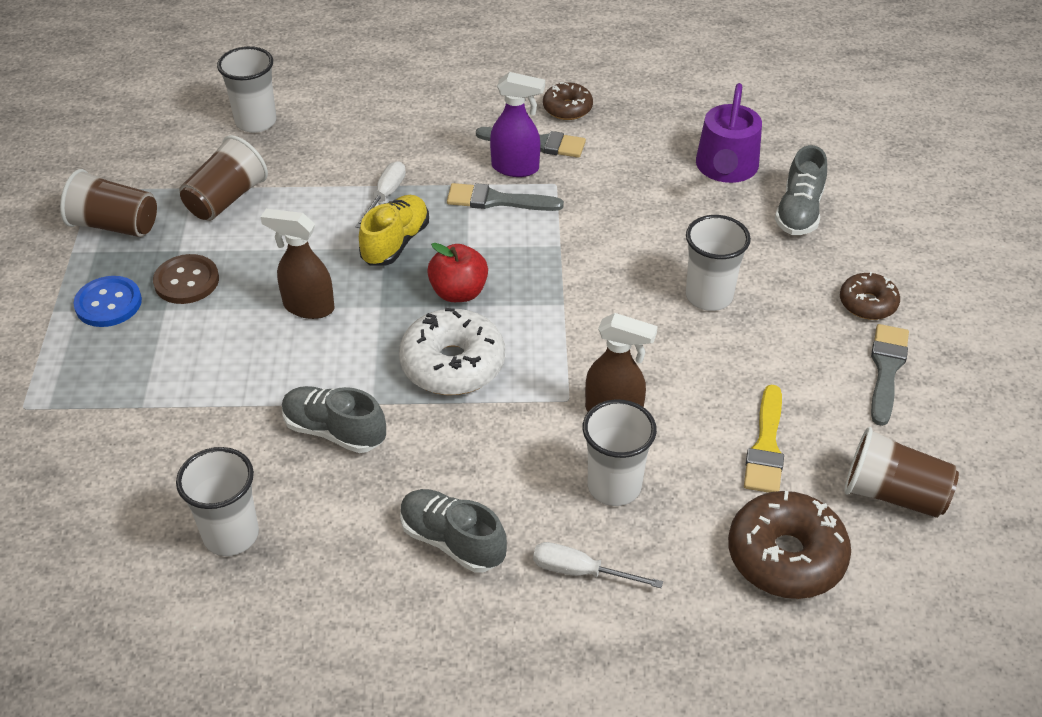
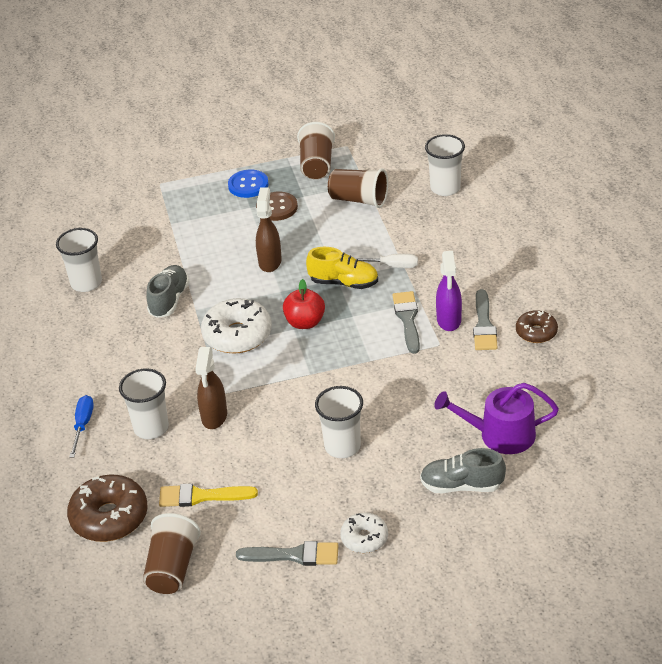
camera: 80 degrees right, 5 degrees down
(452, 541) = (96, 367): grey shoe -> none
(580, 571) = (83, 425): white screwdriver -> blue screwdriver
(867, 303) = (364, 538): brown donut -> white donut

